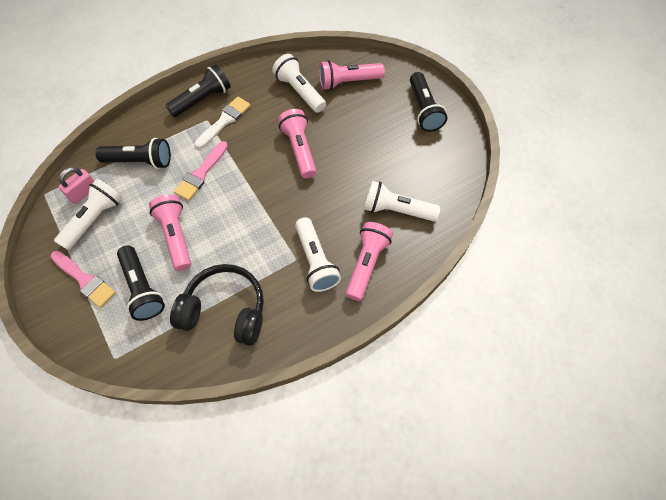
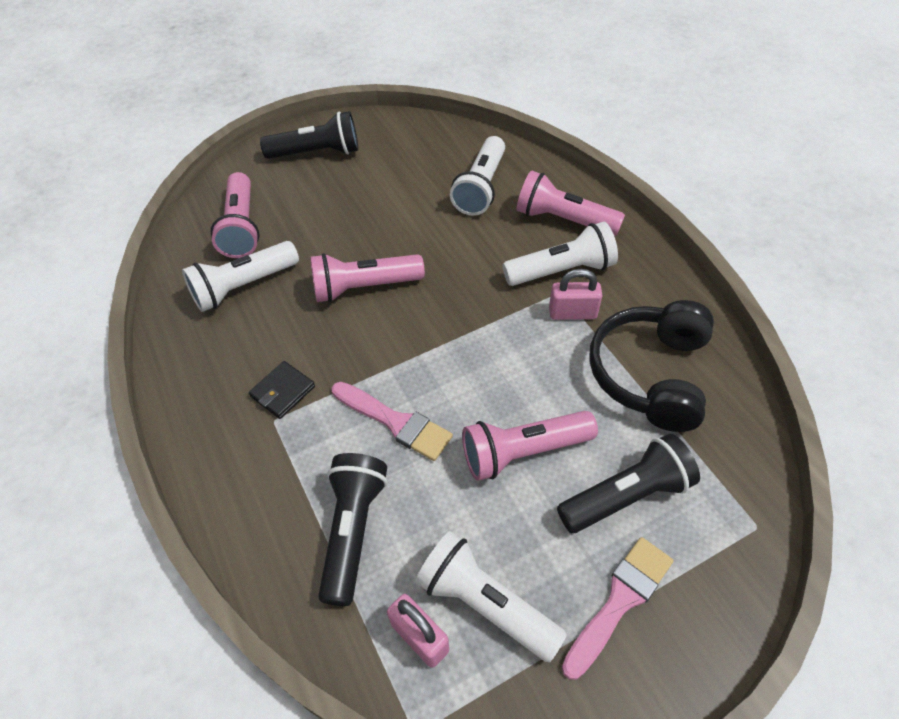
camera: 85 degrees left, 10 degrees down
(202, 99) = (221, 431): black flashlight -> none
(224, 121) = (283, 391): white brush -> black wallet
(277, 266) = (572, 313): none -> pink padlock

